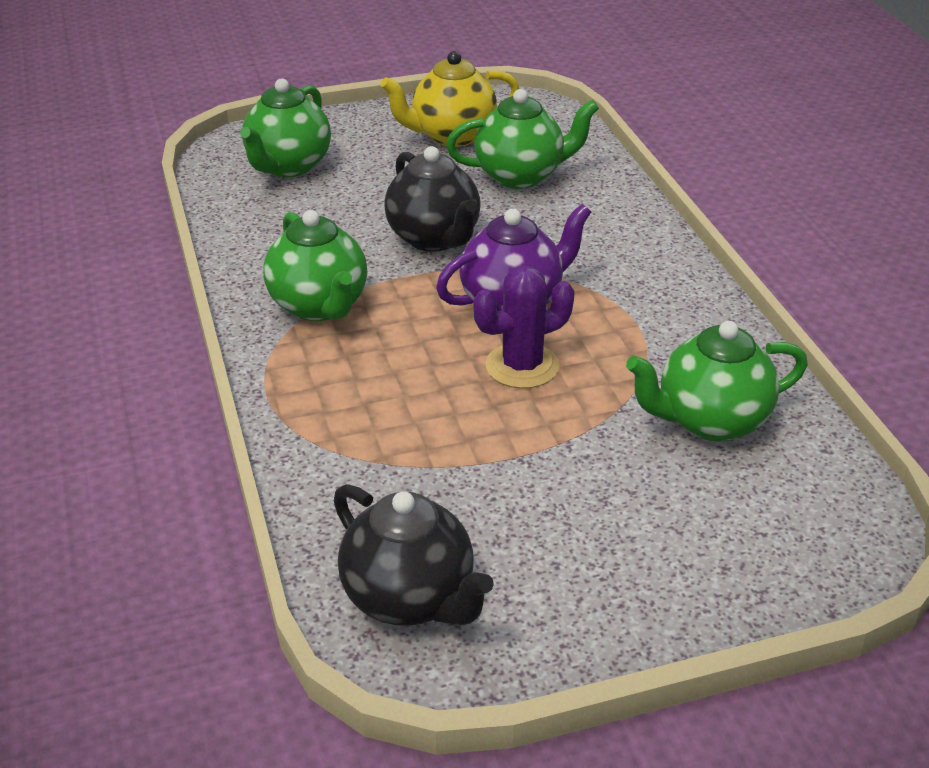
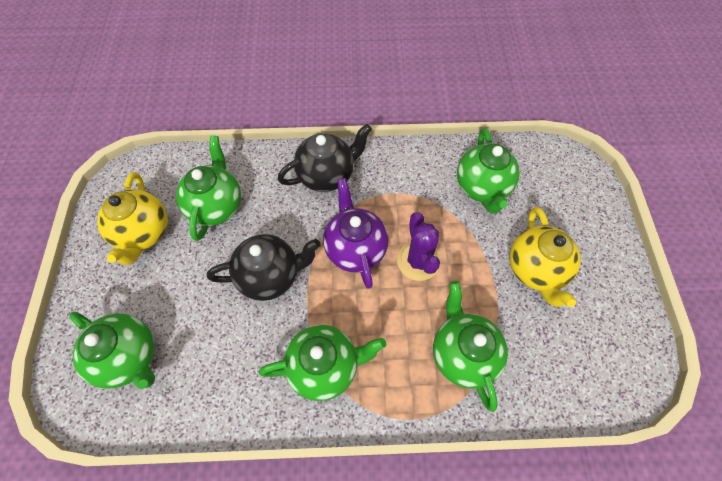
camera: 75 degrees left, 25 degrees up
(380, 432) = (462, 354): none -> green teapot
(410, 598) = (598, 366): black teapot -> black teapot (327, 175)
(570, 504) = (535, 270): none -> yellow teapot

